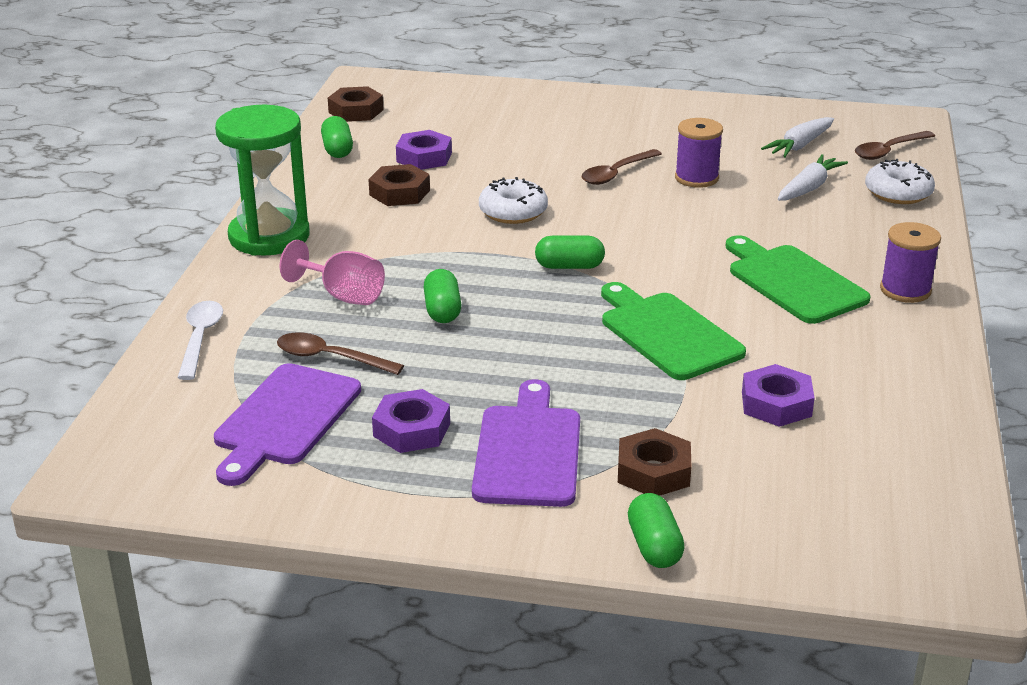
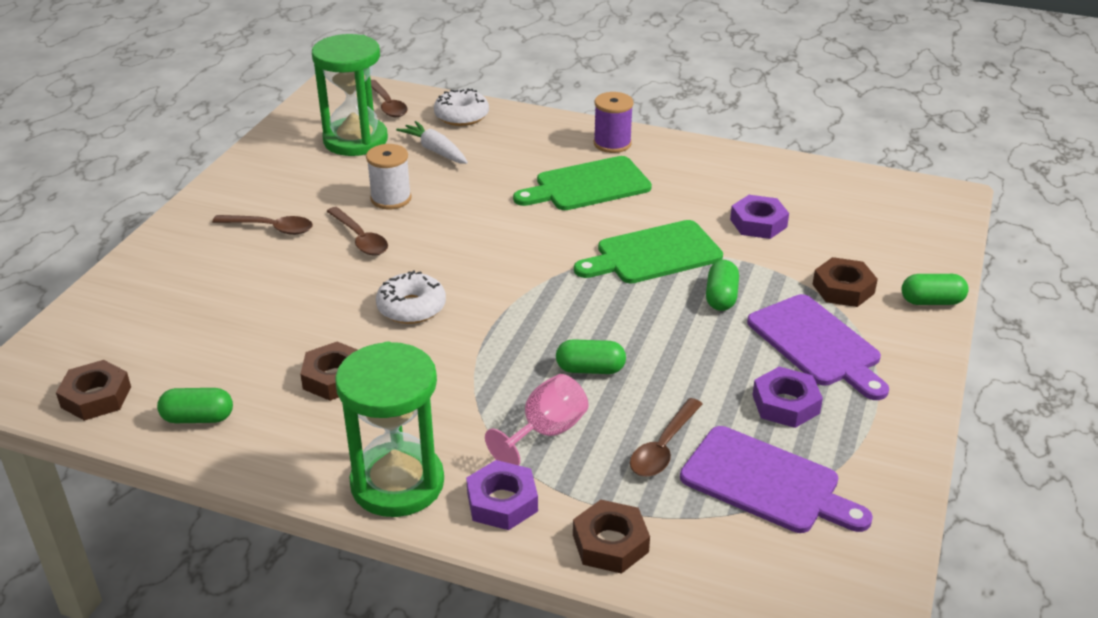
camera: 80 degrees left, 5 degrees up
(200, 338) = (610, 543): white spoon -> brown nut
(424, 157) = (256, 353): purple nut -> purple nut (502, 502)
(528, 451) = (817, 344): purple cutting board -> purple cutting board turned 135 degrees counterclockwise
(569, 266) = (530, 288): green capsule -> green capsule (721, 297)
(613, 133) = (271, 228): none -> brown spoon
(696, 178) = (391, 199): purple spool -> white spool
(799, 146) = (355, 140): white carrot -> green hourglass

